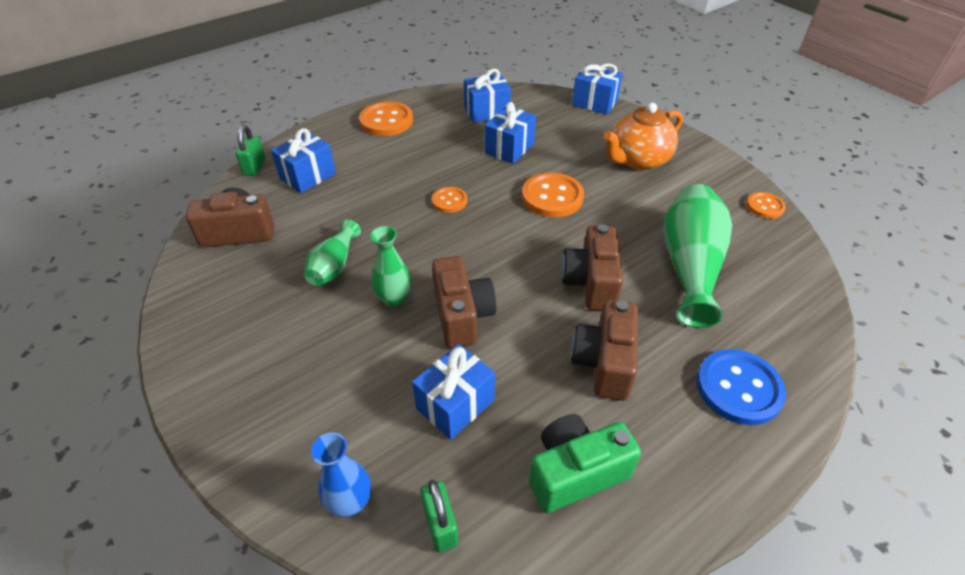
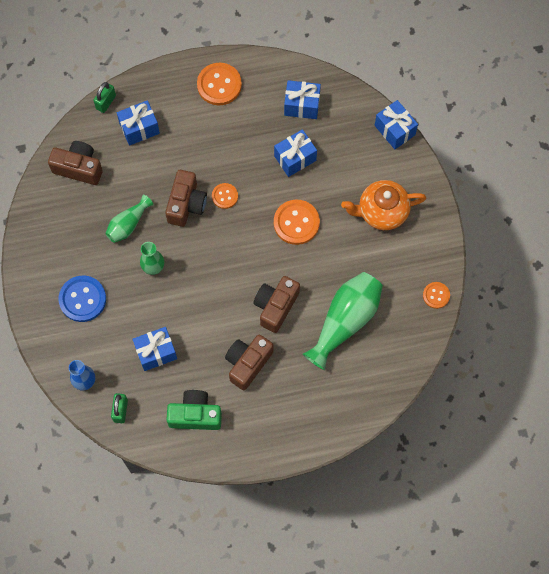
camera: 25 degrees right, 25 degrees up
(462, 315) = (187, 297): brown camera -> brown camera (186, 204)
(738, 388) = (309, 410): blue button -> blue button (82, 299)

